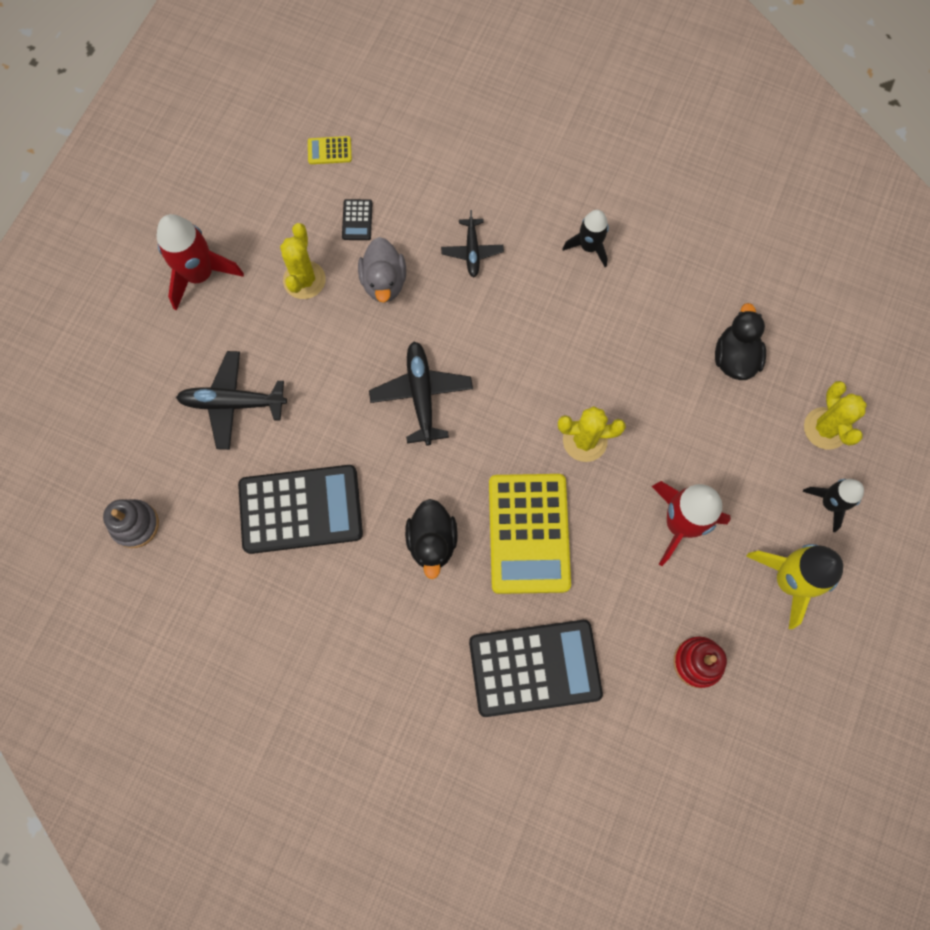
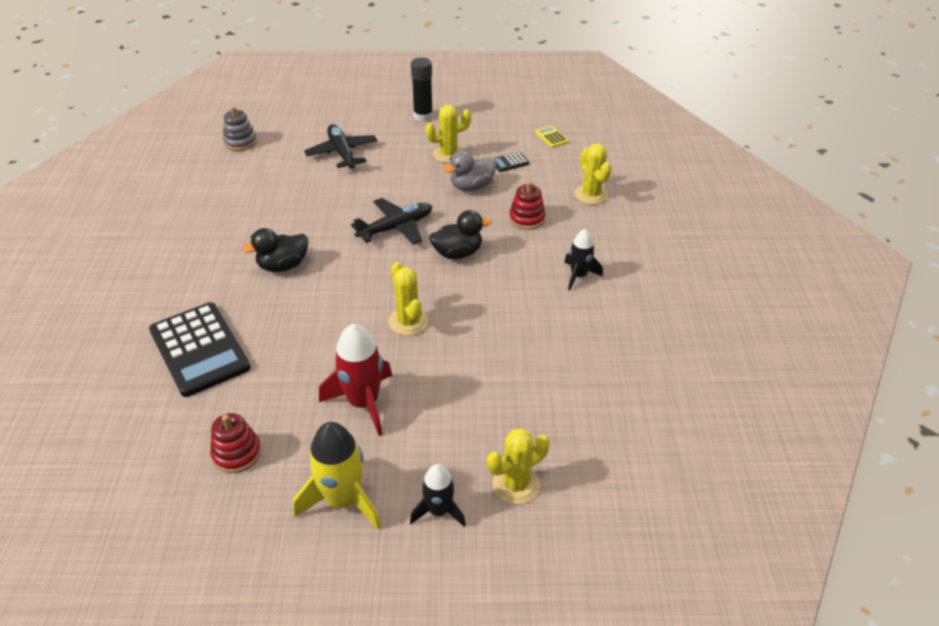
camera: 65 degrees right, 30 degrees down
(200, 275) = (423, 116): red rocket -> black glue stick
(301, 509) = (280, 200): black calculator -> none
(462, 166) = (591, 194): none -> yellow cactus
(472, 251) = (527, 218): black plane -> red stacking toy
(528, 533) = (312, 313): yellow calculator -> none
(734, 358) = (543, 394): black duck -> black duck (457, 253)

